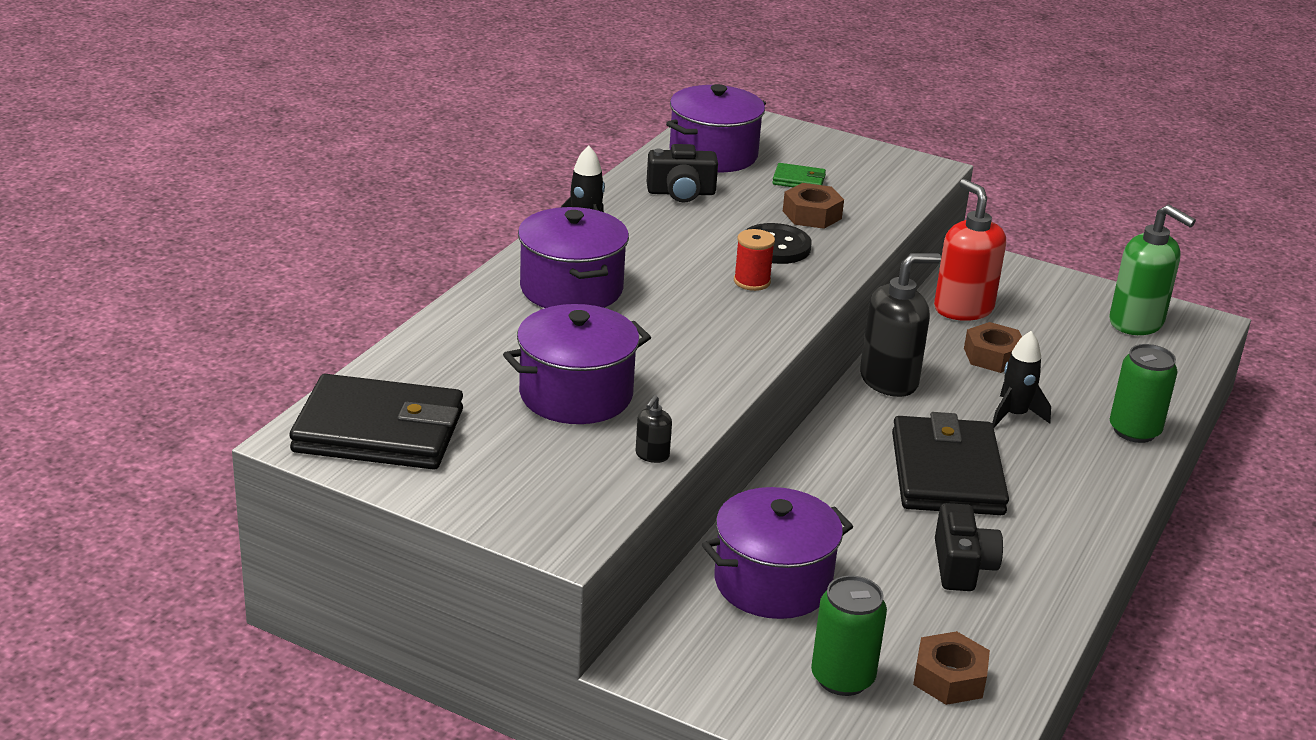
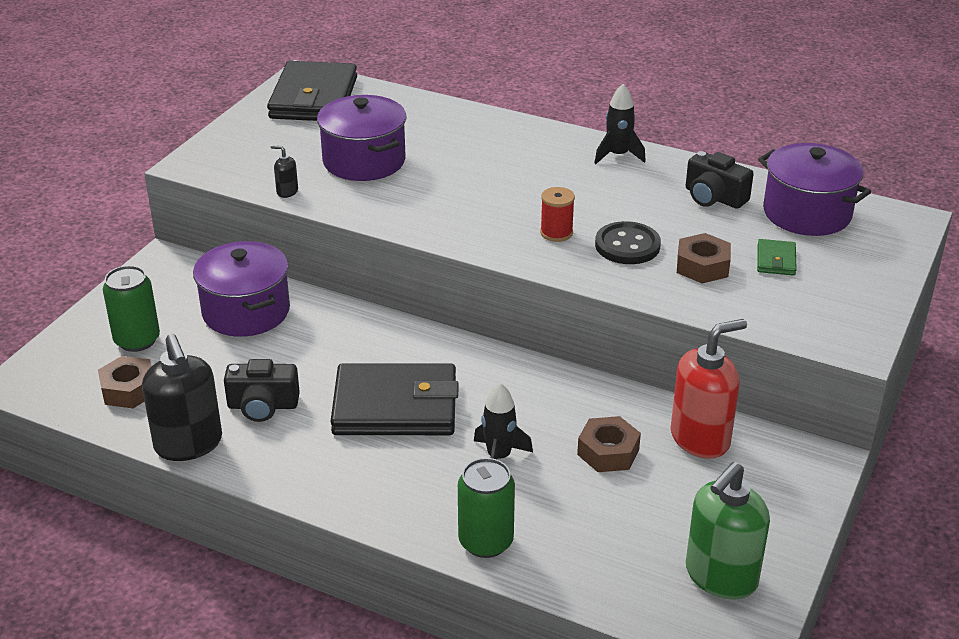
camera: 90 degrees right, 5 degrees up
(571, 289) = (518, 153): purple pot -> none
(681, 193) = (714, 197): black camera -> black camera turned 45 degrees counterclockwise
(889, 380) = (543, 381): black soap dispenser -> black soap dispenser (188, 444)

